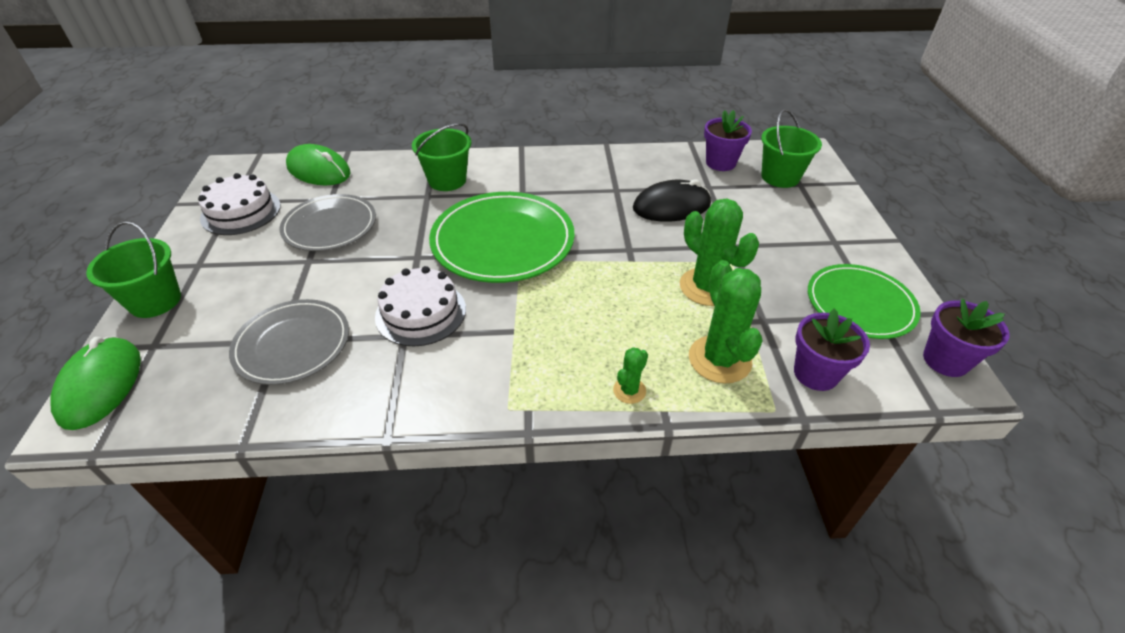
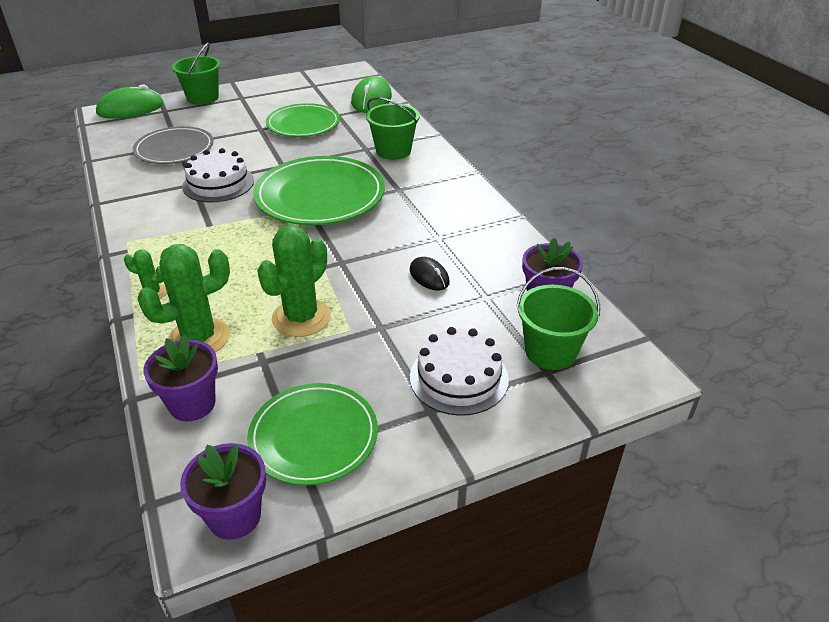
camera: 70 degrees right, 5 degrees down
(241, 212) = (303, 91): white cake -> white cake (459, 378)
(330, 226) = (303, 124): grey plate -> green plate
(671, 206) = (429, 276): black mouse -> black mouse, size x0.57

